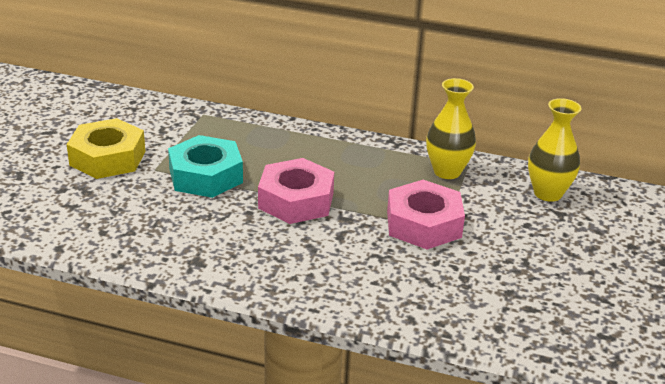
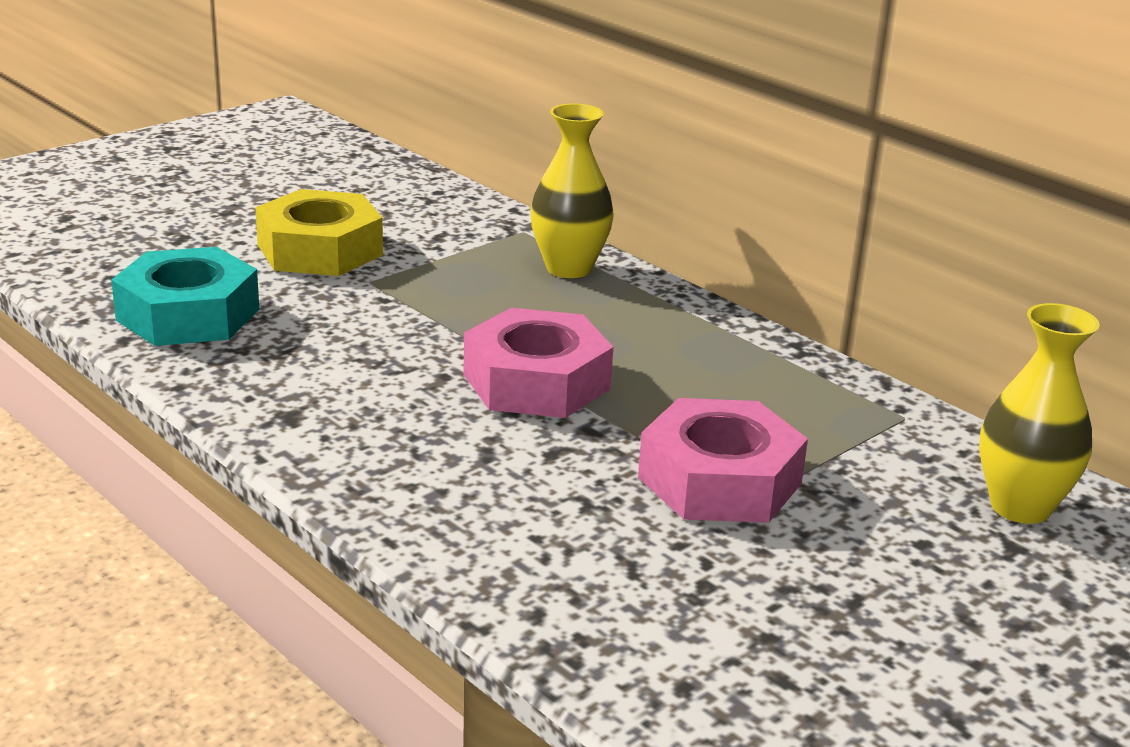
camera: 30 degrees right, 5 degrees down
(205, 176) = (433, 310): turquoise nut -> turquoise nut (188, 314)
(447, 171) = (851, 416): yellow vase -> yellow vase (569, 268)

